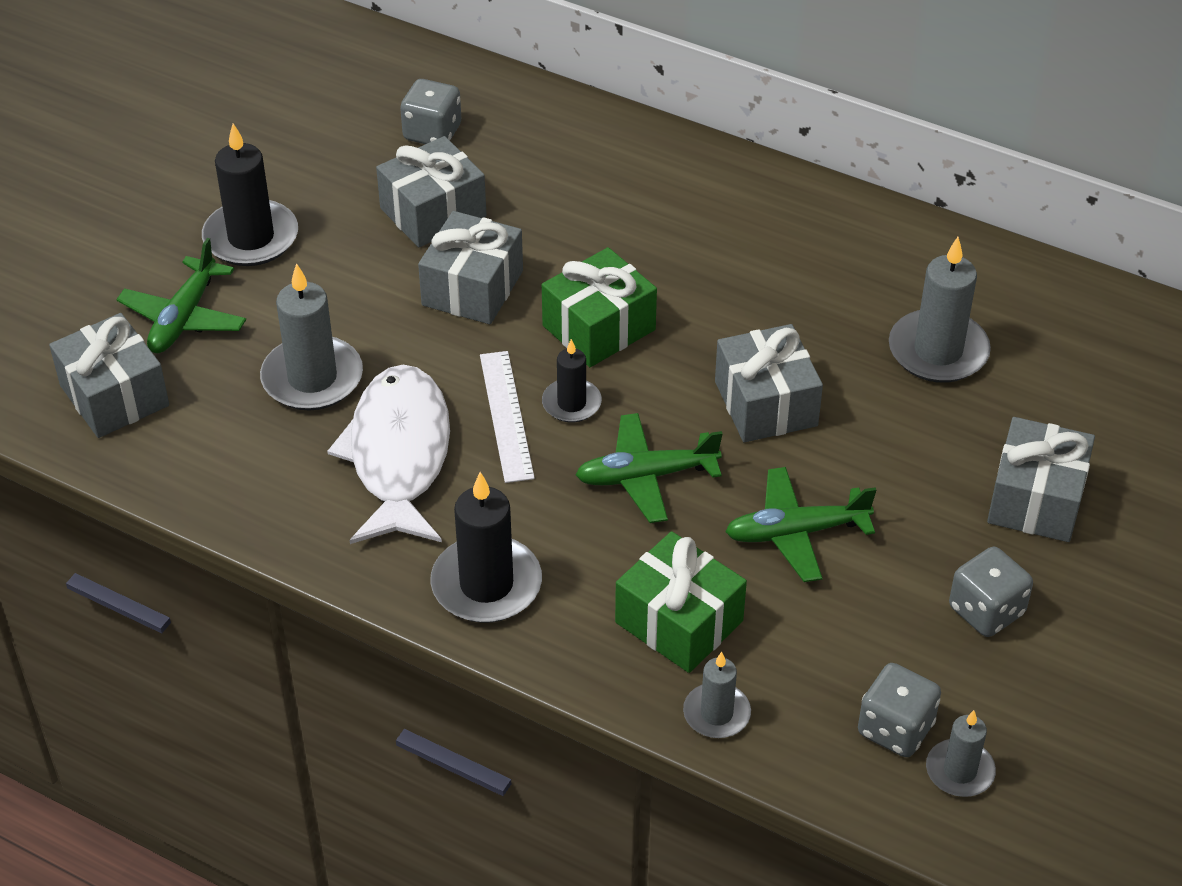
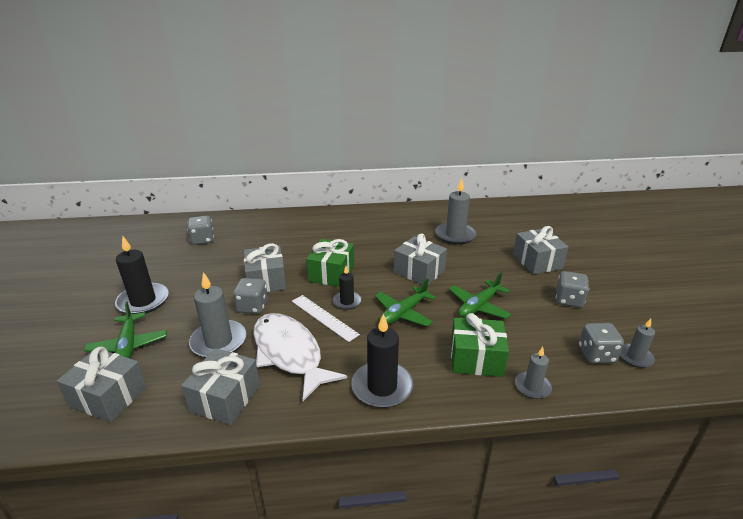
camera: 35 degrees left, 15 degrees down
(409, 335) = (252, 306): none -> grey dice
(433, 212) = (225, 263): grey gift -> grey gift (225, 398)

